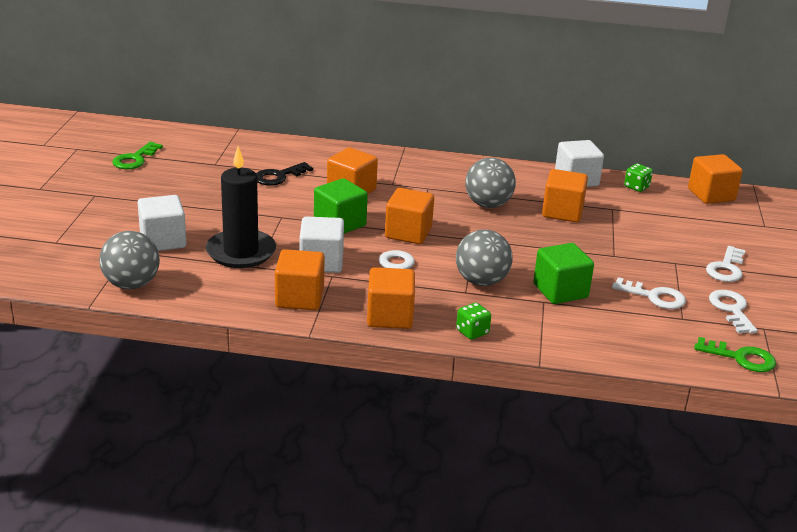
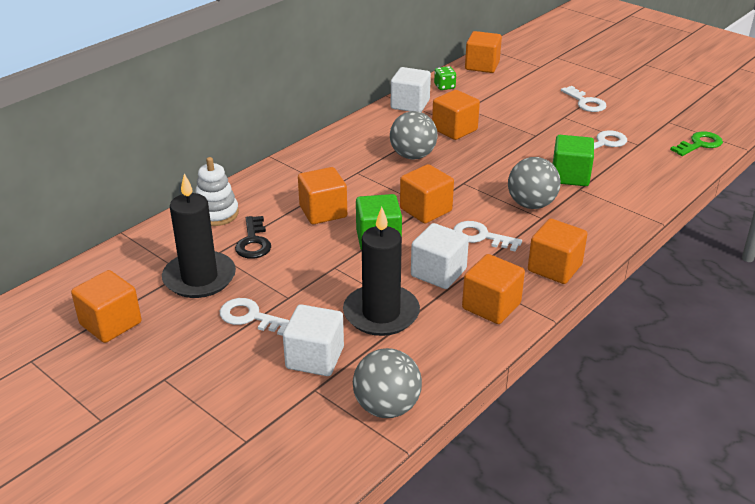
camera: 55 degrees left, 5 degrees up
(135, 159) = (110, 323): green key -> orange cube
(214, 171) = (199, 278): none -> black candle
(299, 152) = (216, 214): none -> white stacking toy
(472, 332) = (603, 237): green dice -> none
(731, 309) = (639, 123): white key -> white key (250, 317)

